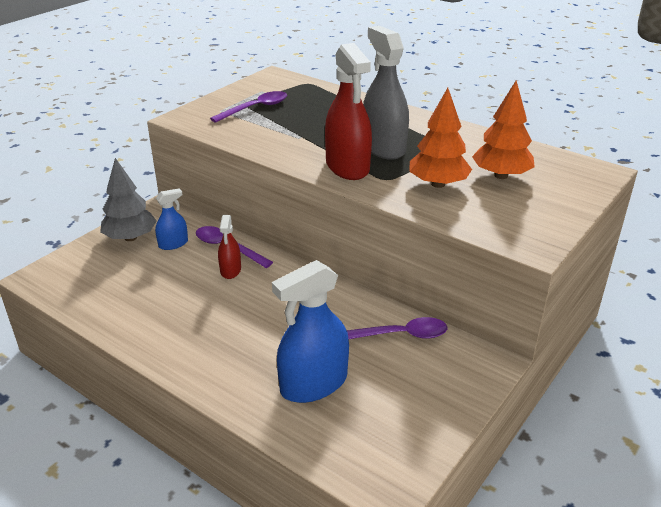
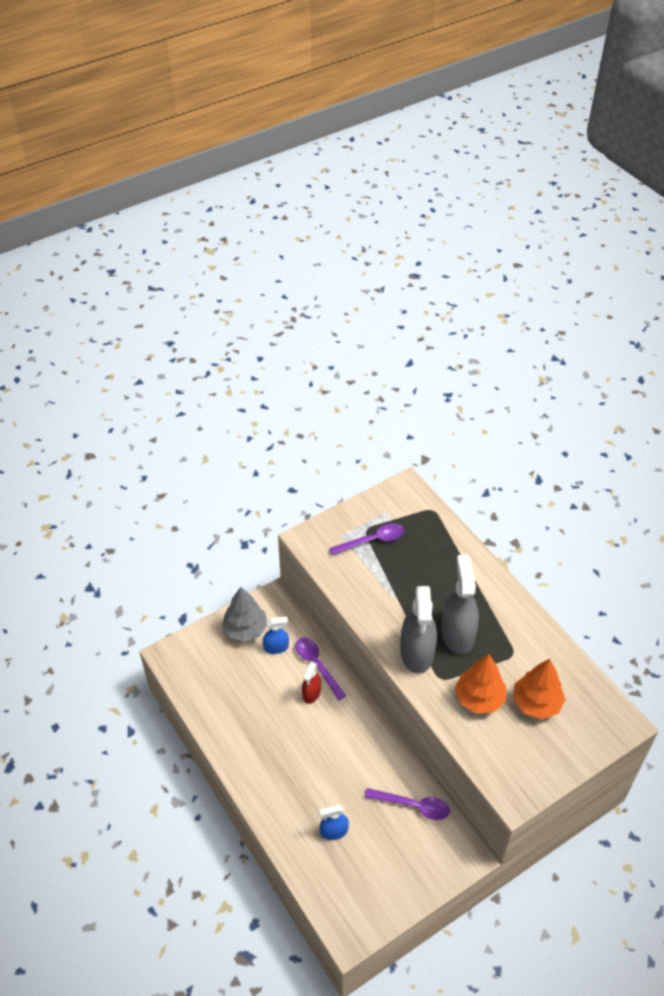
camera: 20 degrees right, 15 degrees up
(313, 384) = (334, 831): blue spray bottle -> blue spray bottle, size x0.53
(347, 167) = (417, 652): red spray bottle -> grey spray bottle

